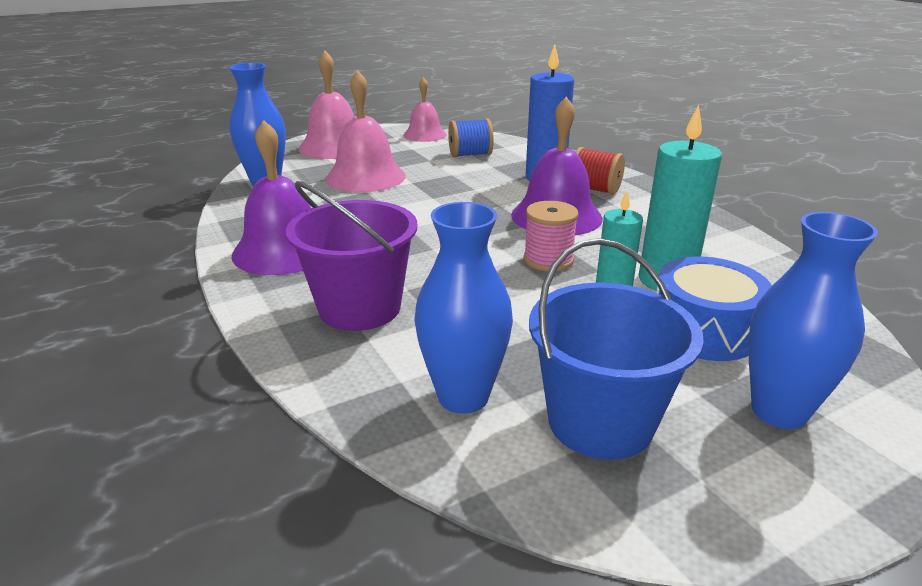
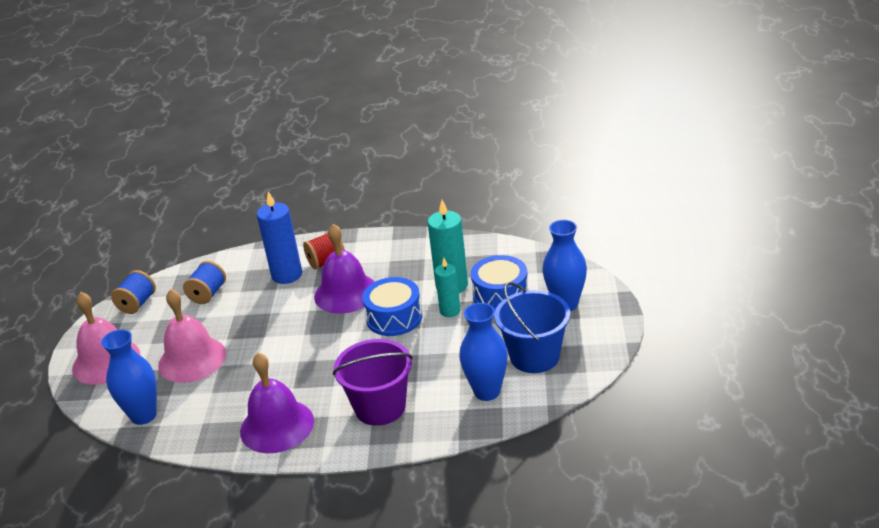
camera: 55 degrees left, 5 degrees up
(424, 135) = (137, 304): pink bell -> blue spool
(548, 260) = (394, 318): pink spool -> blue drum

